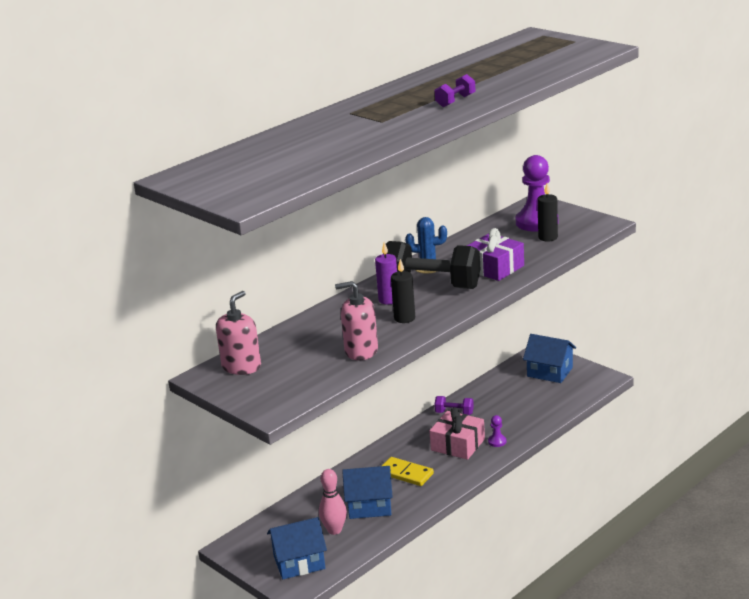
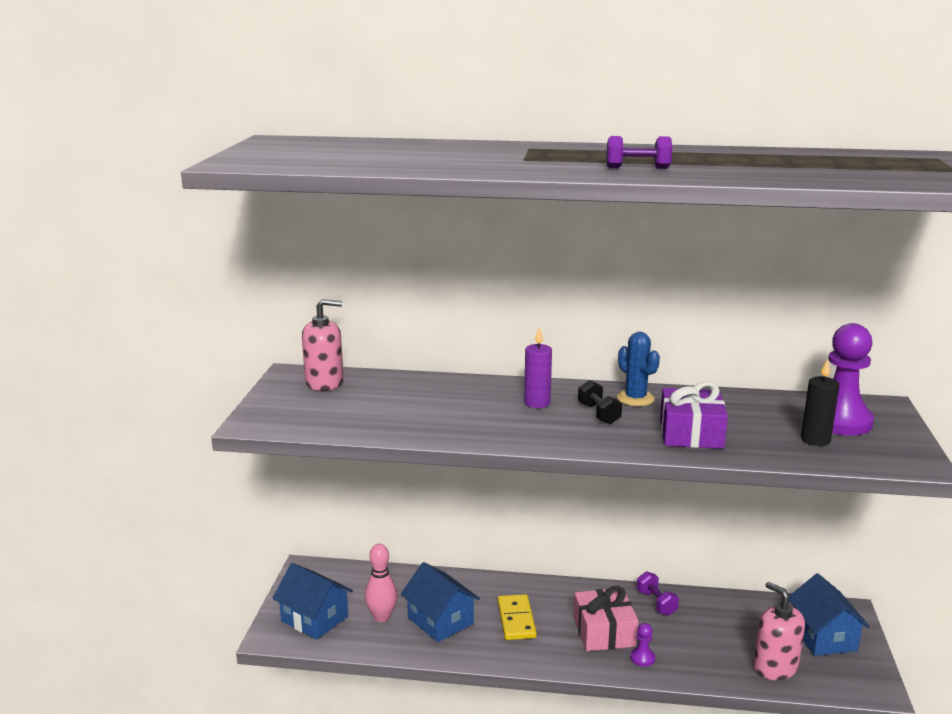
camera: 50 degrees right, 5 degrees down
(361, 351) = (414, 425): pink soap dispenser -> pink soap dispenser (775, 667)
(404, 318) = (509, 423): black candle -> none
(432, 286) = (599, 414): black dumbbell -> black dumbbell, size x0.45

